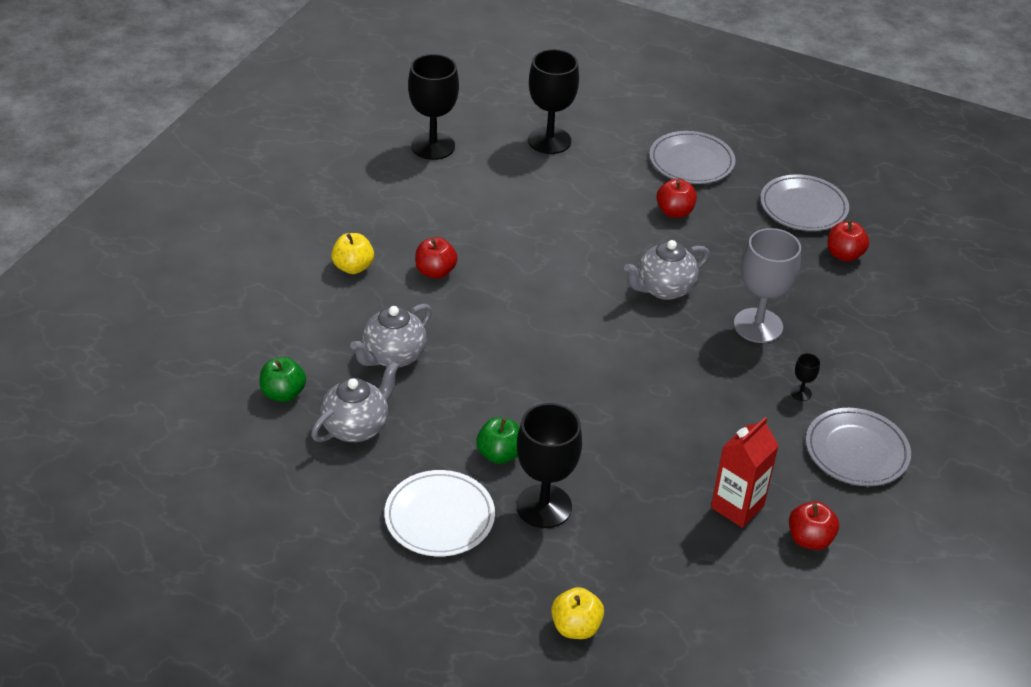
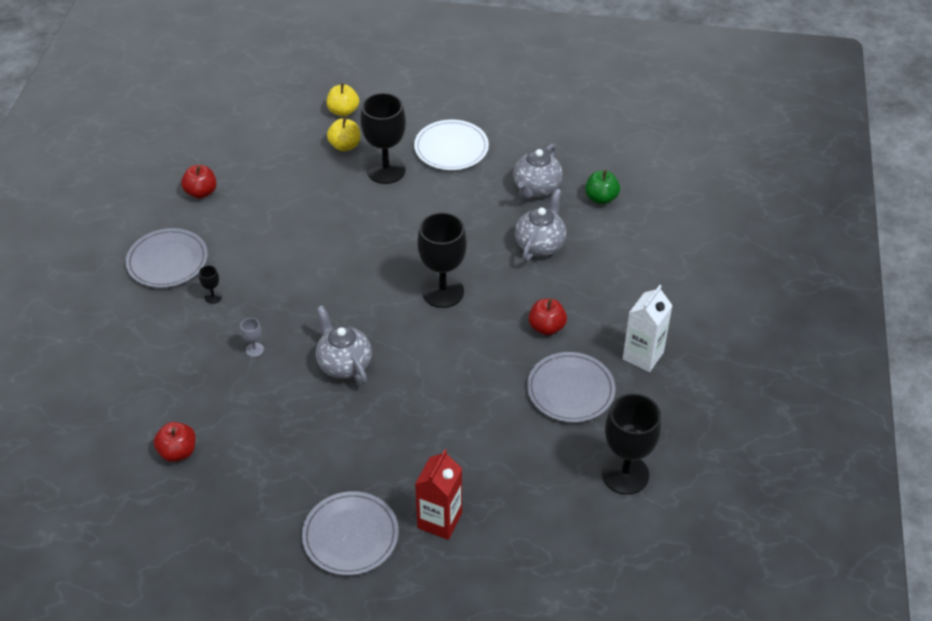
camera: 165 degrees right, 5 degrees up
(353, 224) = (643, 356): none -> white carton
(353, 267) = (616, 313): yellow apple -> yellow apple (345, 146)
(499, 454) = (429, 195): green apple -> none
(549, 140) = (511, 520): black goblet -> black goblet (443, 292)
(663, 289) = (344, 364): grey teapot -> grey teapot turned 75 degrees counterclockwise
(674, 212) = (353, 458): red apple -> none
(737, 507) = (253, 201): red carton -> red carton (439, 520)
(758, 325) = (254, 350): grey goblet -> grey goblet, size x0.41
(803, 207) = (222, 504): grey plate -> grey plate (570, 390)

